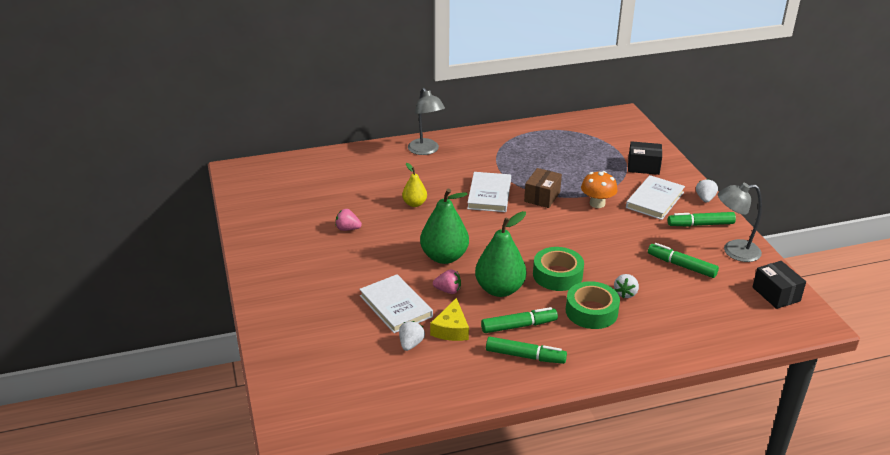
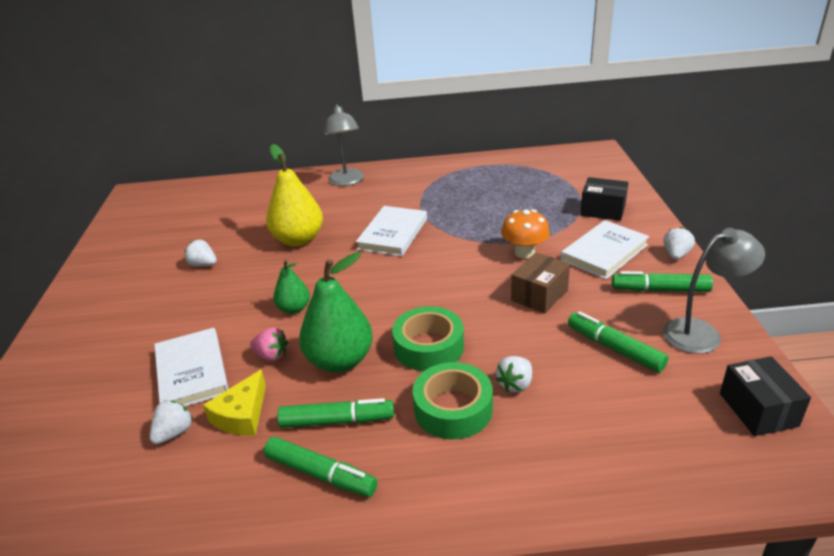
camera: 15 degrees right, 0 degrees up
(347, 229) = (203, 265): pink strawberry -> white strawberry
(414, 204) = (298, 240): yellow pear -> yellow pear, size x1.80
(444, 257) = (294, 309): green pear -> green pear, size x0.56
(542, 197) = (456, 240): brown box -> brown box (539, 295)
(734, 251) = (701, 333): grey lamp -> grey lamp turned 150 degrees clockwise

